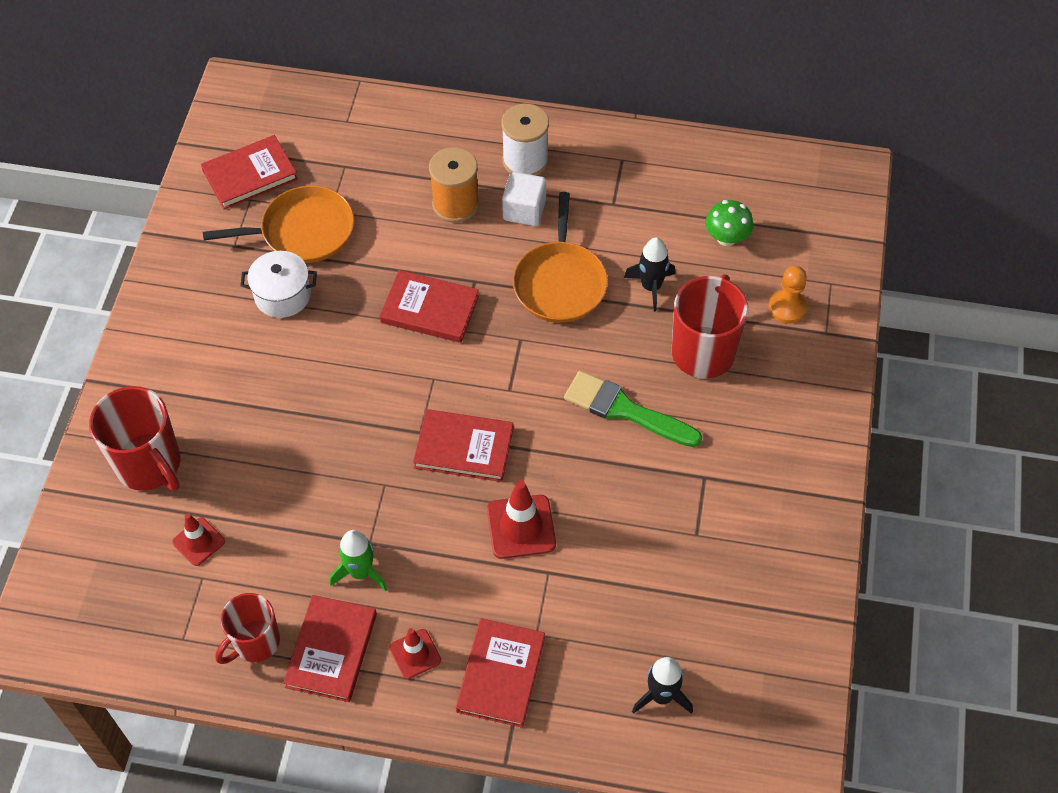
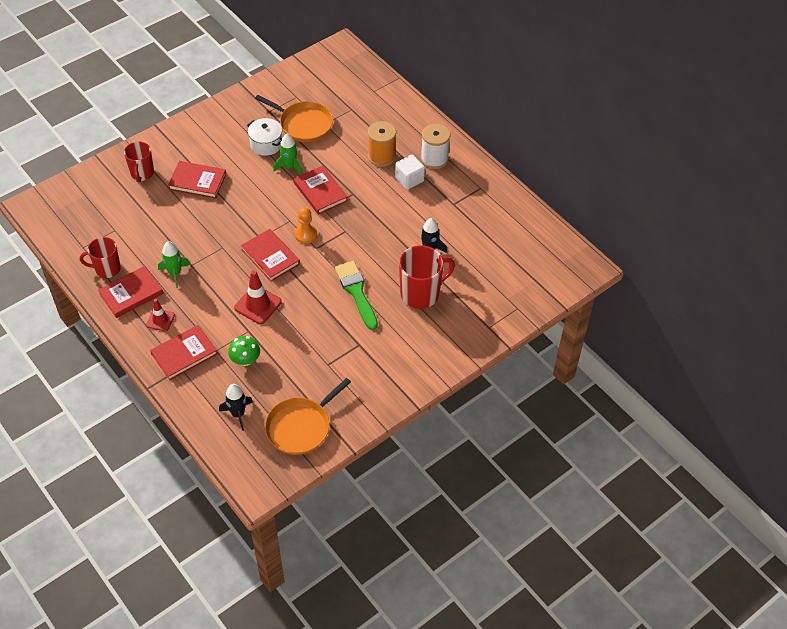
camera: 40 degrees right, 5 degrees down
(149, 465) = (142, 173): red mug -> red mug, size x0.66
(199, 542) = (128, 216): red traffic cone -> none
(250, 175) = (307, 87): red book -> red book (197, 181)
(350, 304) = (289, 167): none -> green rocket
(560, 282) = (390, 220): orange pan -> orange pan (301, 427)
(726, 238) = (490, 254): green mushroom -> green mushroom (245, 360)
(787, 307) = (483, 303): orange pawn -> orange pawn (306, 234)

